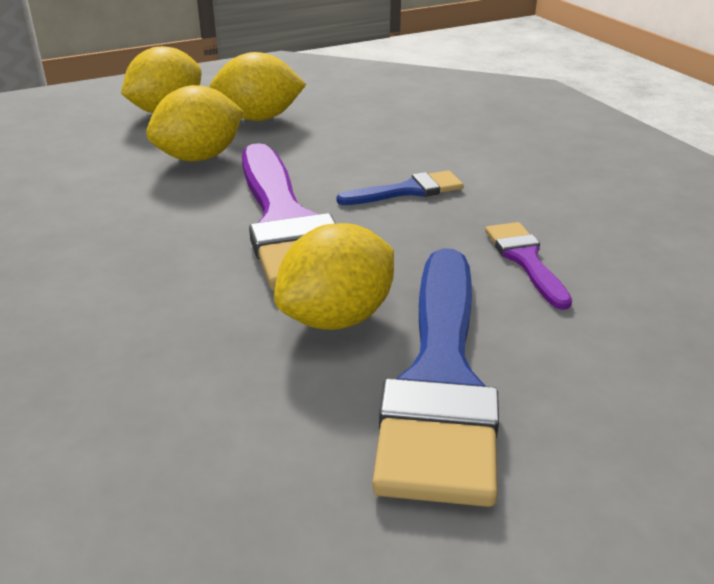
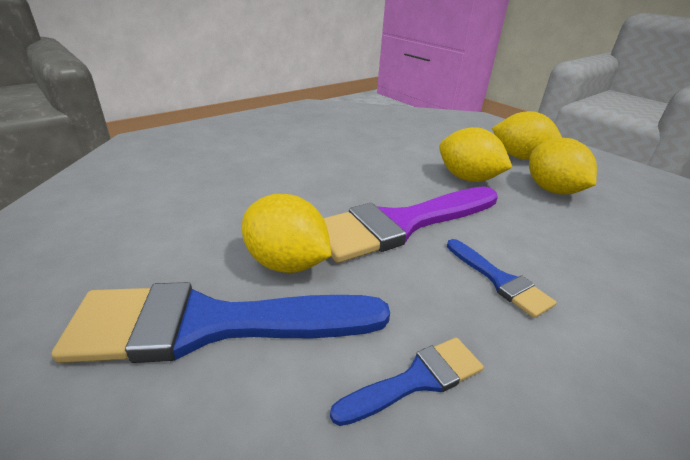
camera: 75 degrees right, 0 degrees up
(525, 260) = (416, 380): purple brush -> blue brush

